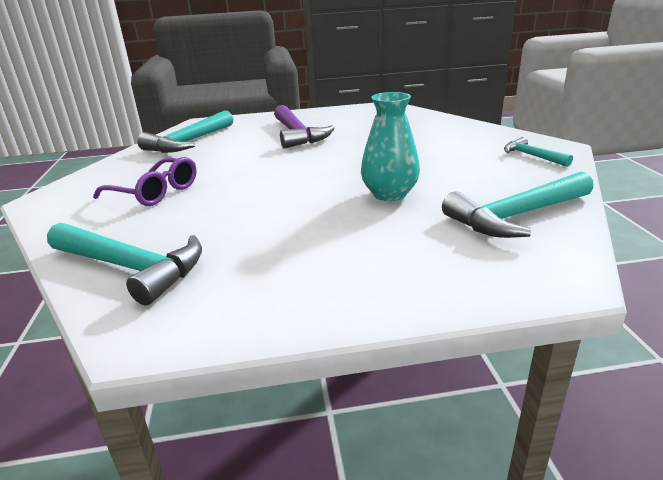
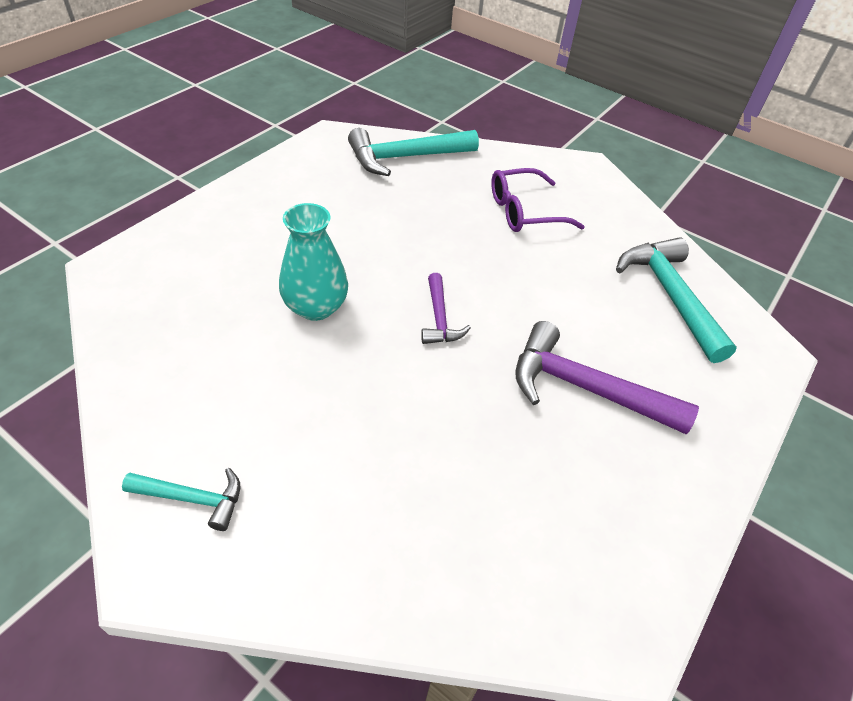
camera: 130 degrees right, 20 degrees up
(320, 168) = (440, 318): none -> purple hammer
(516, 216) = (169, 329): turquoise hammer -> none

